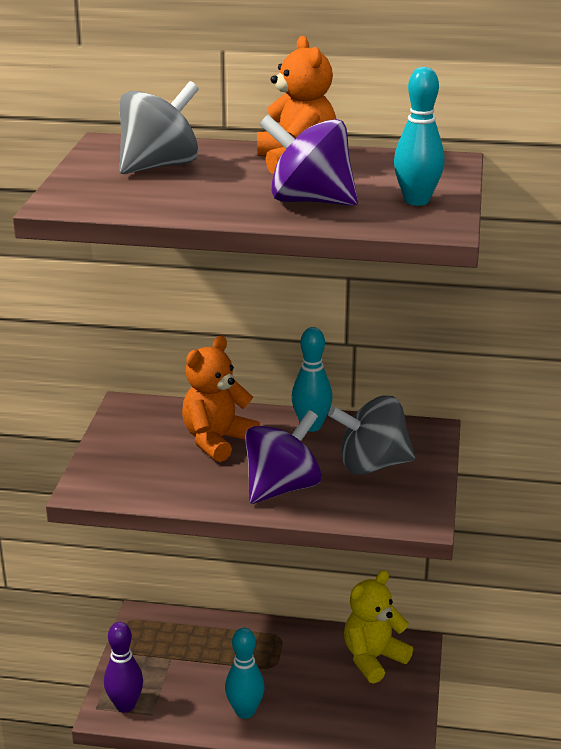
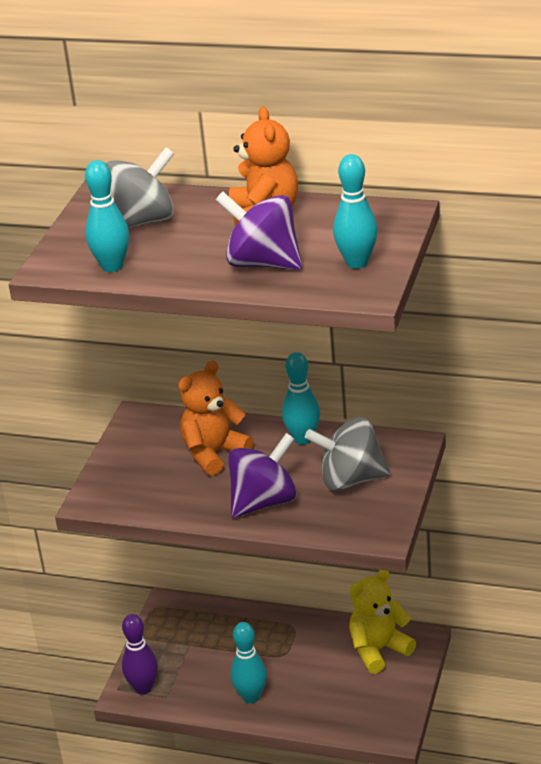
camera: 10 degrees right, 5 degrees up
(134, 202) = (112, 266): none -> turquoise bowling pin

